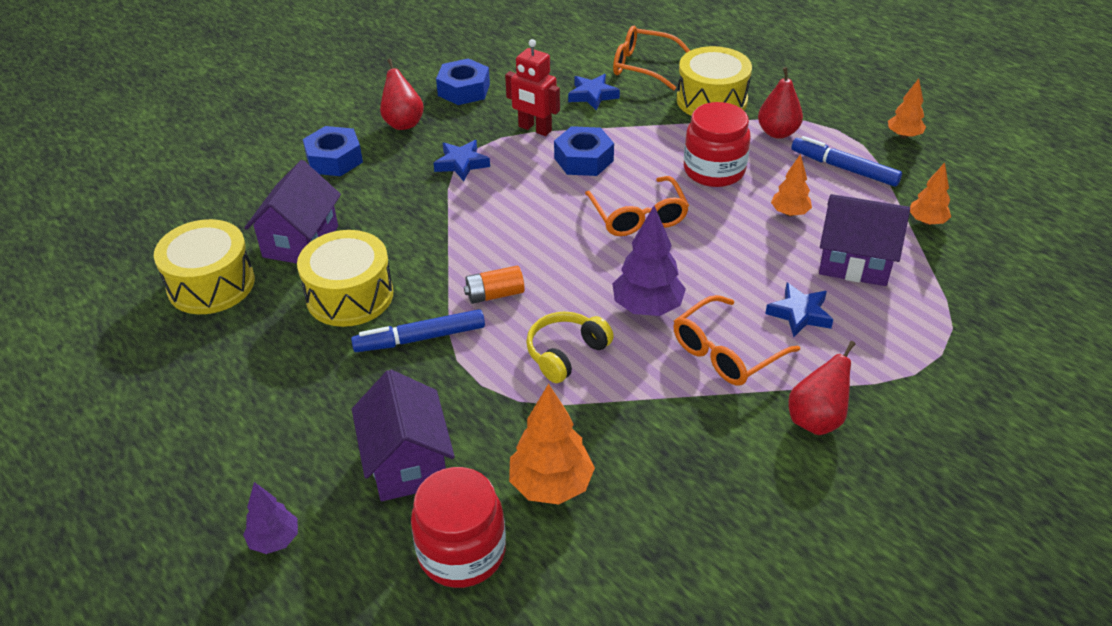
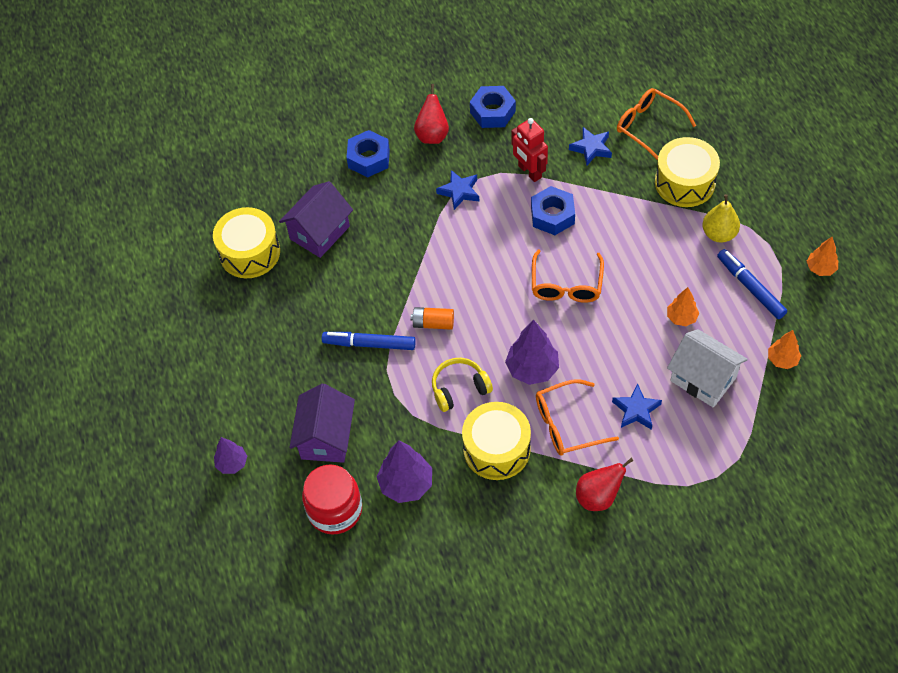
camera: 25 degrees right, 15 degrees up
(350, 296) = (336, 292): yellow drum -> yellow drum (496, 449)
(551, 485) = (406, 484): orange tree -> purple tree
(714, 170) = (646, 258): red jar -> none
(777, 132) = (719, 234): red pear -> yellow pear
(854, 262) = (703, 379): purple house -> white house

